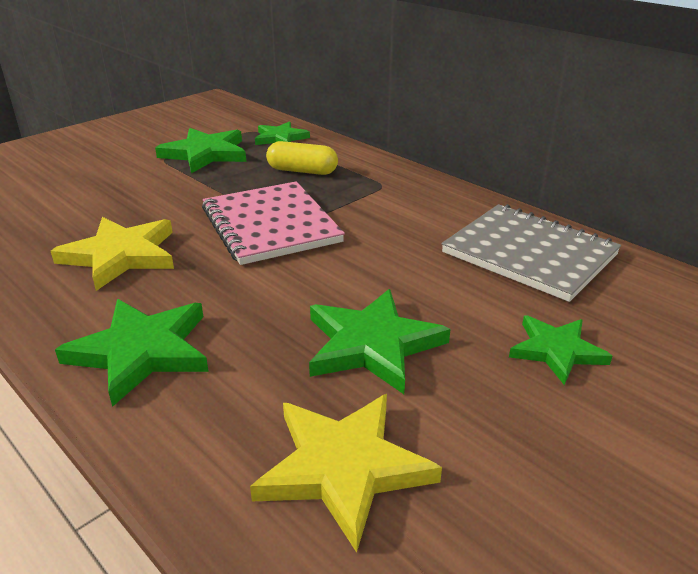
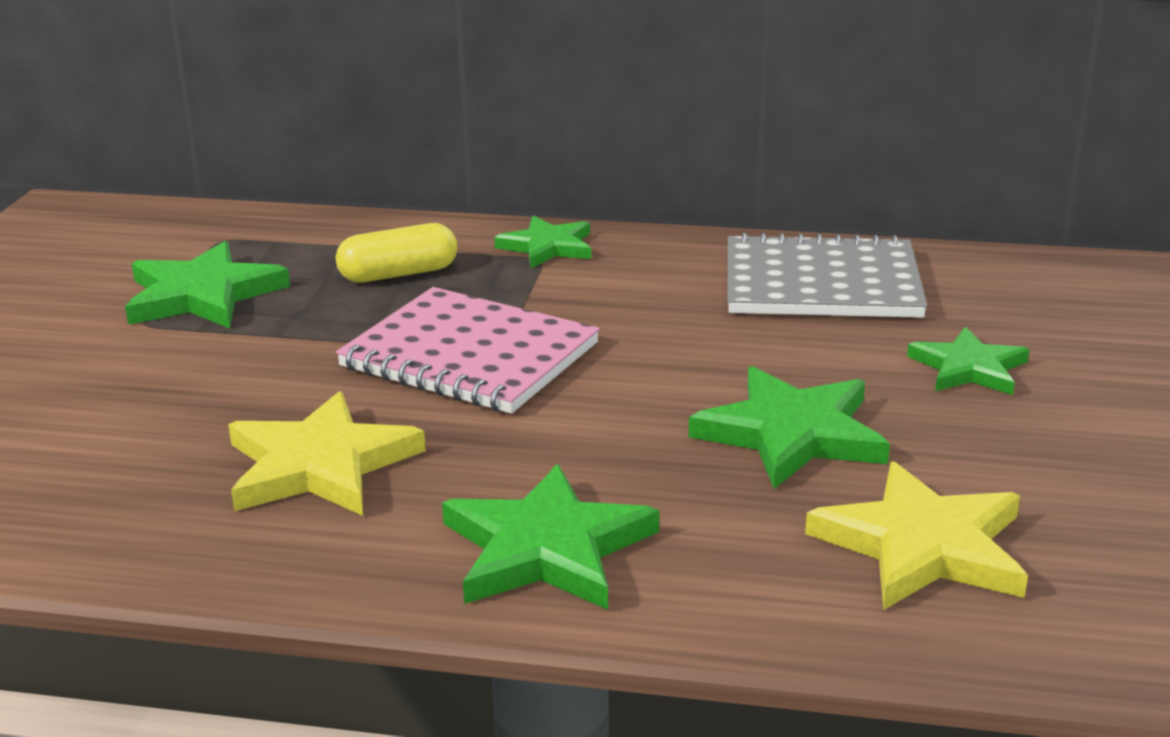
camera: 35 degrees left, 5 degrees down
(280, 138) = (287, 238): green star -> green star (547, 247)

